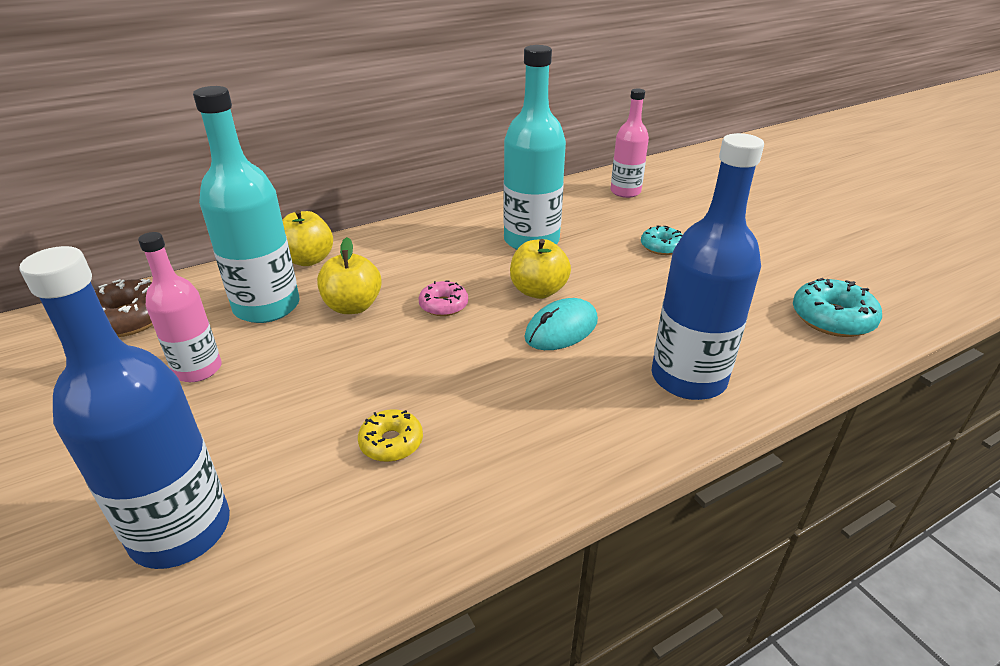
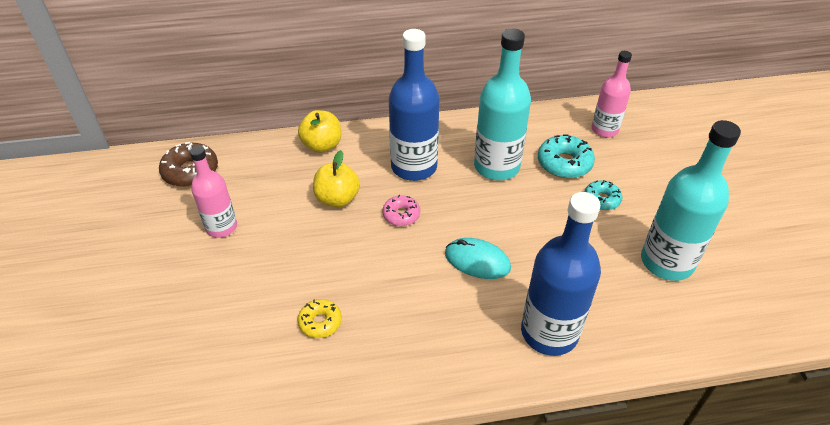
camera: 20 degrees right, 10 degrees up
(181, 530) = (180, 346): blue bottle -> blue bottle (414, 167)
(267, 307) = (280, 184): turquoise bottle -> turquoise bottle (666, 262)
(538, 291) = (477, 219): yellow apple -> none
(561, 329) = (477, 261): turquoise mouse -> turquoise mouse turned 45 degrees clockwise
(832, 318) = (703, 311): turquoise donut -> turquoise donut (564, 163)

